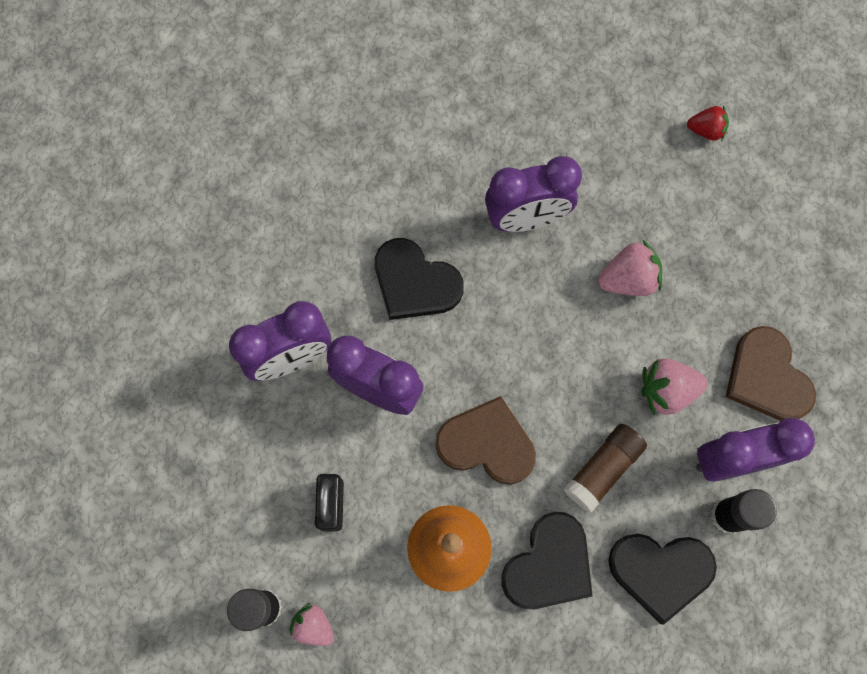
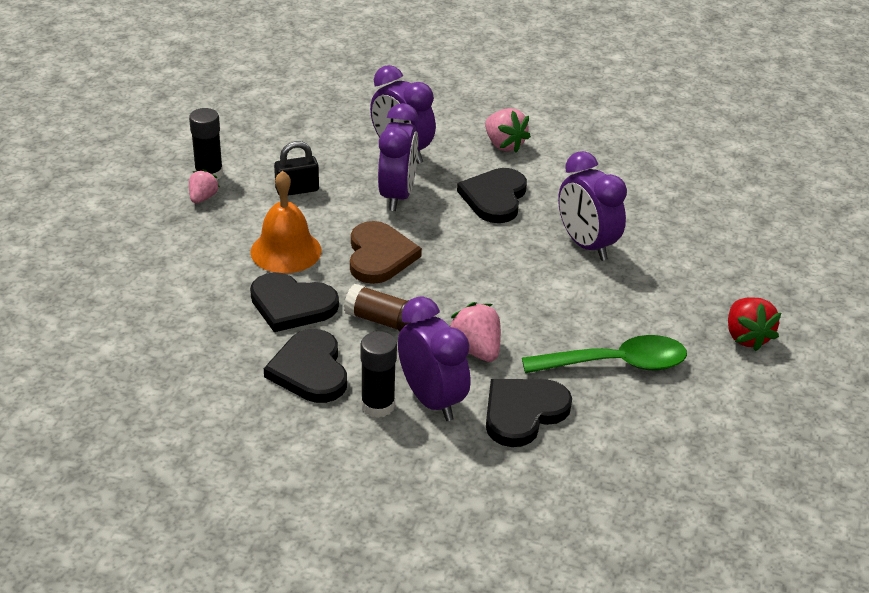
camera: 70 degrees right, 35 degrees down
(628, 279) = (567, 311): pink strawberry -> pink strawberry (504, 145)
(705, 130) = (746, 337): red strawberry -> red strawberry, size x1.52
(717, 264) = (616, 364): none -> green spoon
(766, 377) = (523, 412): brown heart -> black heart

